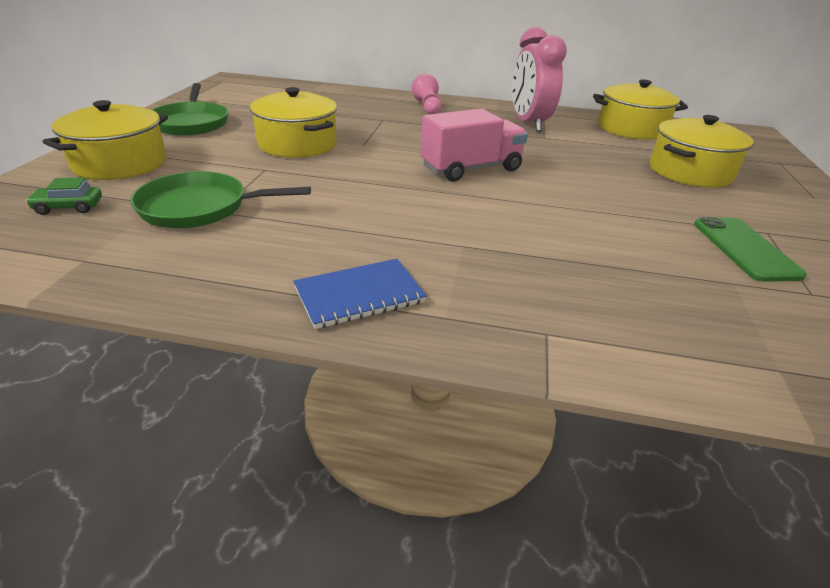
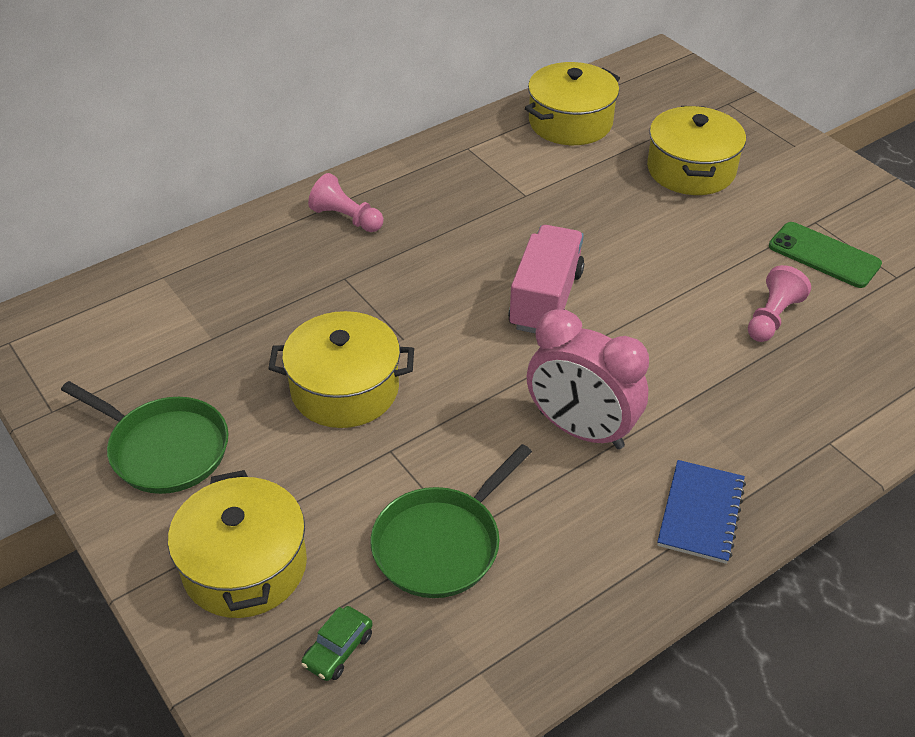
camera: 45 degrees left, 10 degrees up
(528, 123) = (480, 179): pink clock -> pink clock (581, 430)
(628, 250) = (772, 317): none -> pink pawn

